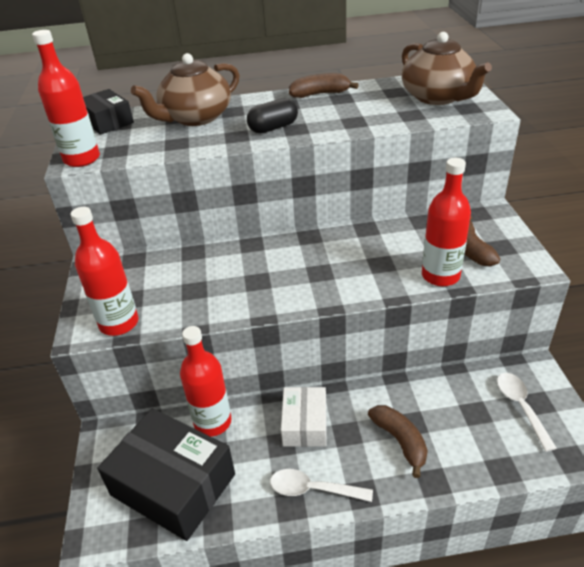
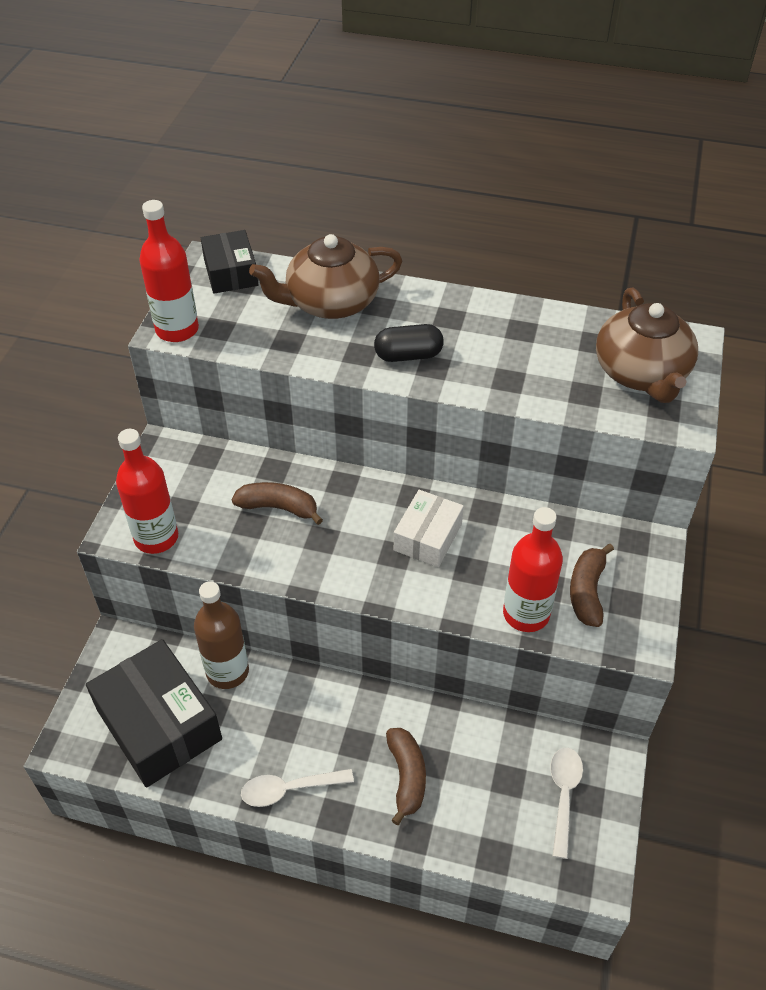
camera: 20 degrees right, 10 degrees up
(213, 422) = (227, 671): red bottle -> brown bottle
(305, 424) = (319, 714): white box -> white box (428, 537)
(313, 489) = (289, 789): white spoon -> white spoon turned 45 degrees counterclockwise
(320, 94) = (500, 312): brown banana -> brown banana (278, 507)

